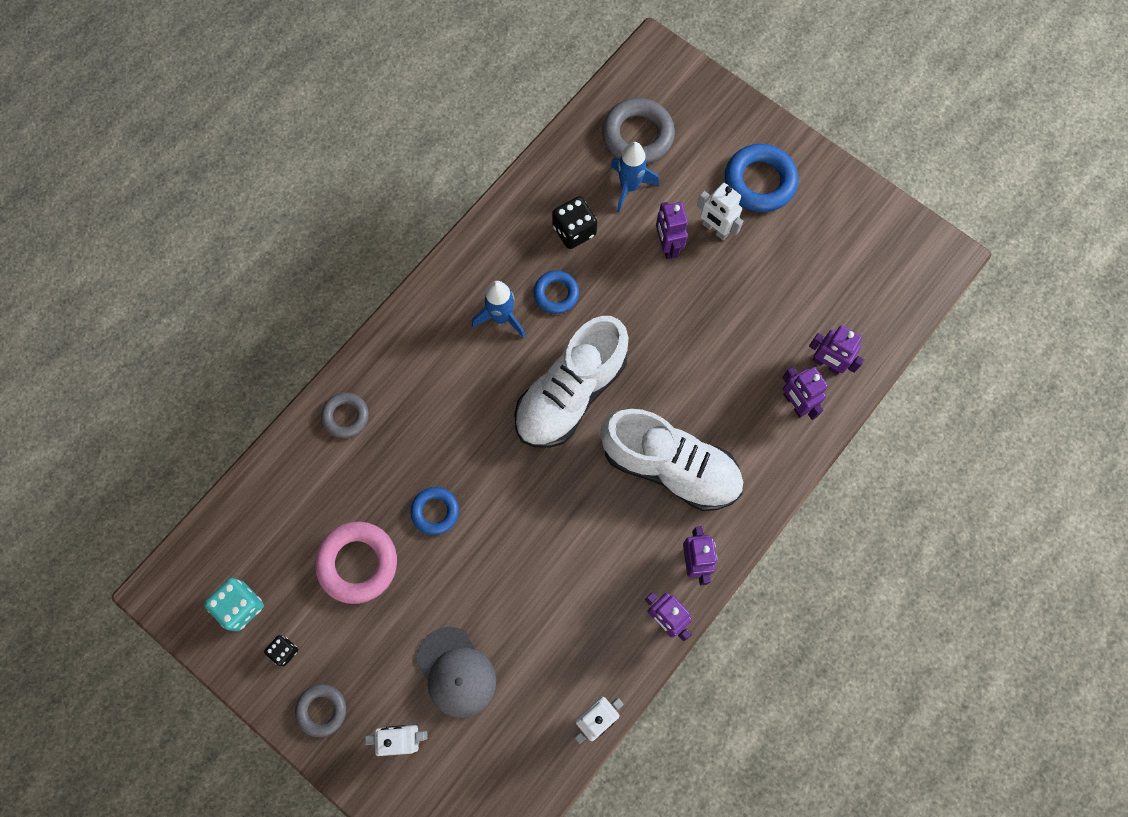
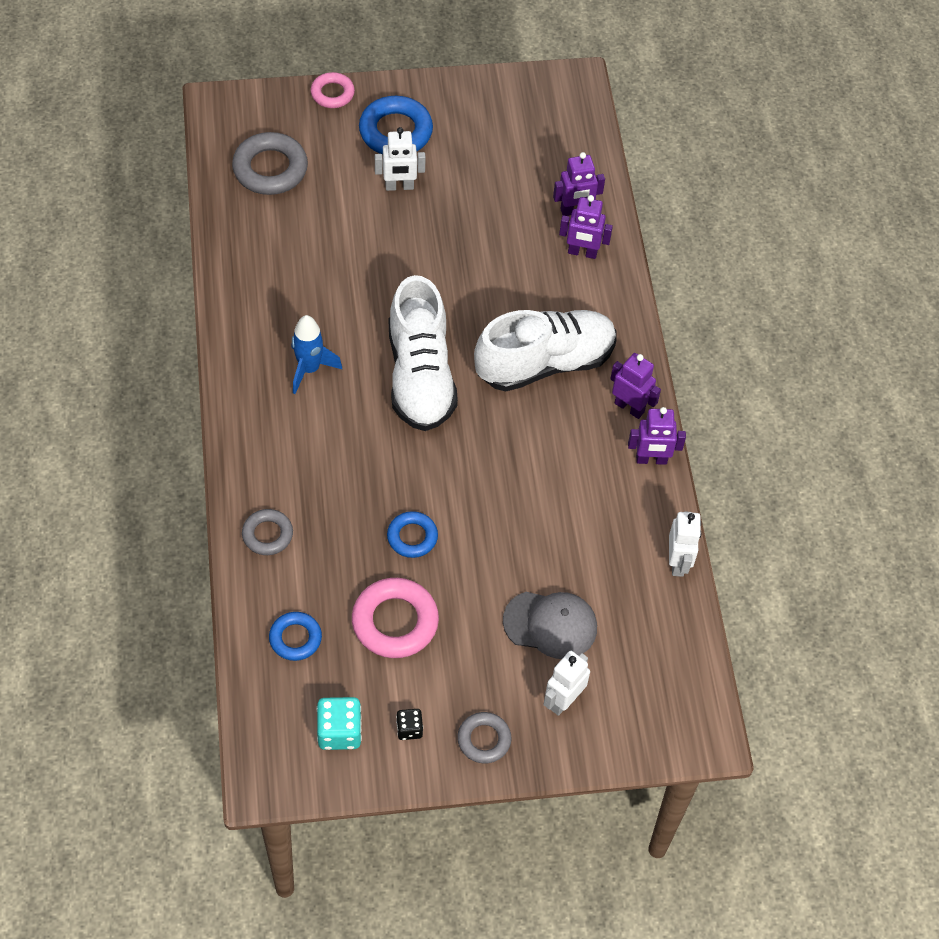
camera: 50 degrees left, 15 degrees down
(556, 294) = (332, 320): blue ring -> blue ring (295, 638)
(574, 231) = (296, 268): black dice -> none
(629, 187) = (304, 207): blue rocket -> none
(667, 246) = (377, 224): purple robot -> none
(745, 112) = (332, 93): none -> pink ring

